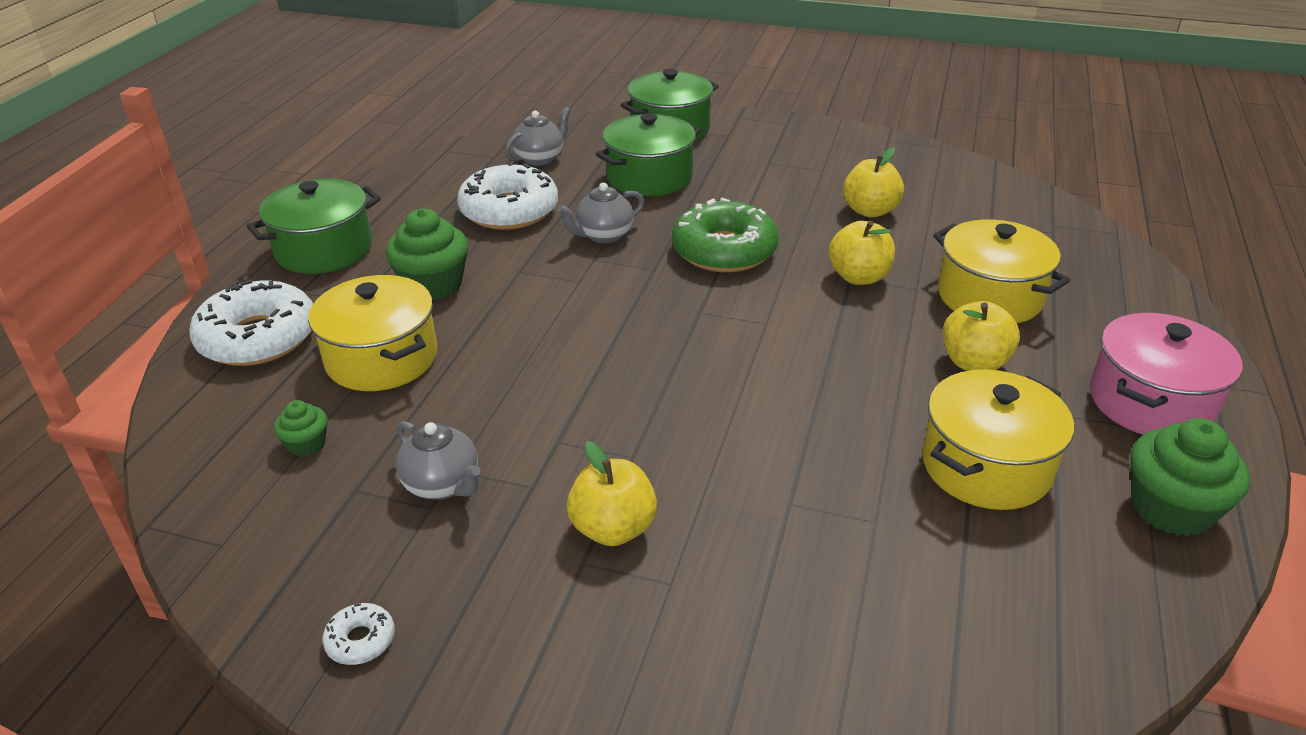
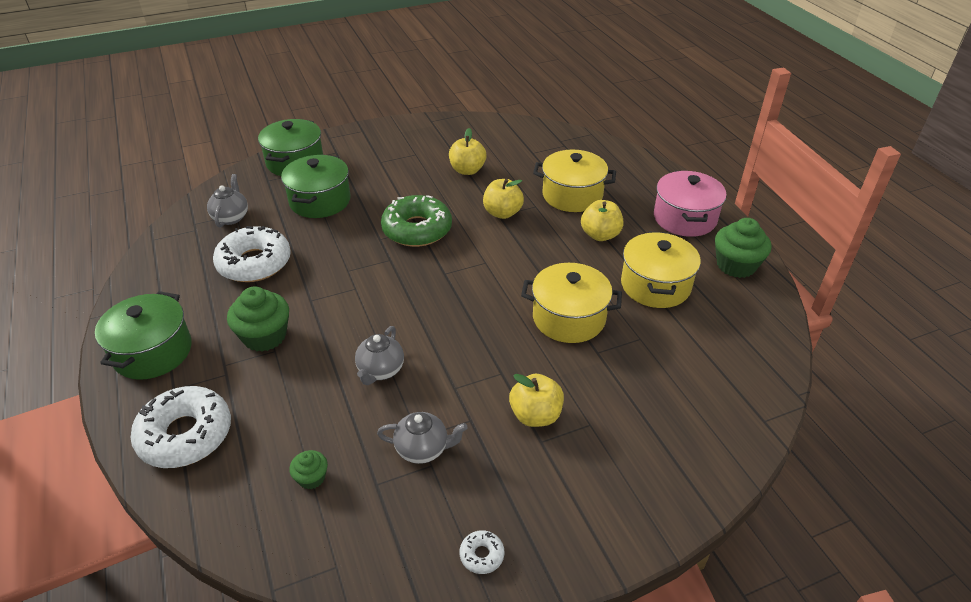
camera: 40 degrees left, 5 degrees up
(381, 358) = (291, 400): yellow pot -> yellow pot (569, 318)
(603, 235) = (336, 252): grey teapot -> grey teapot (380, 371)

